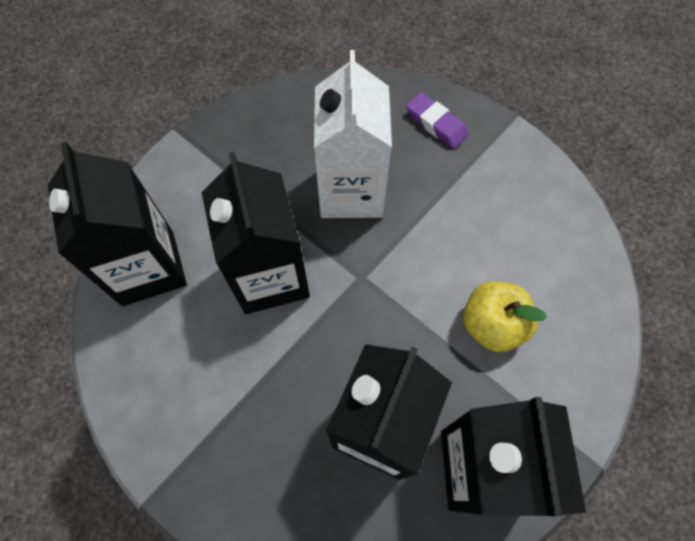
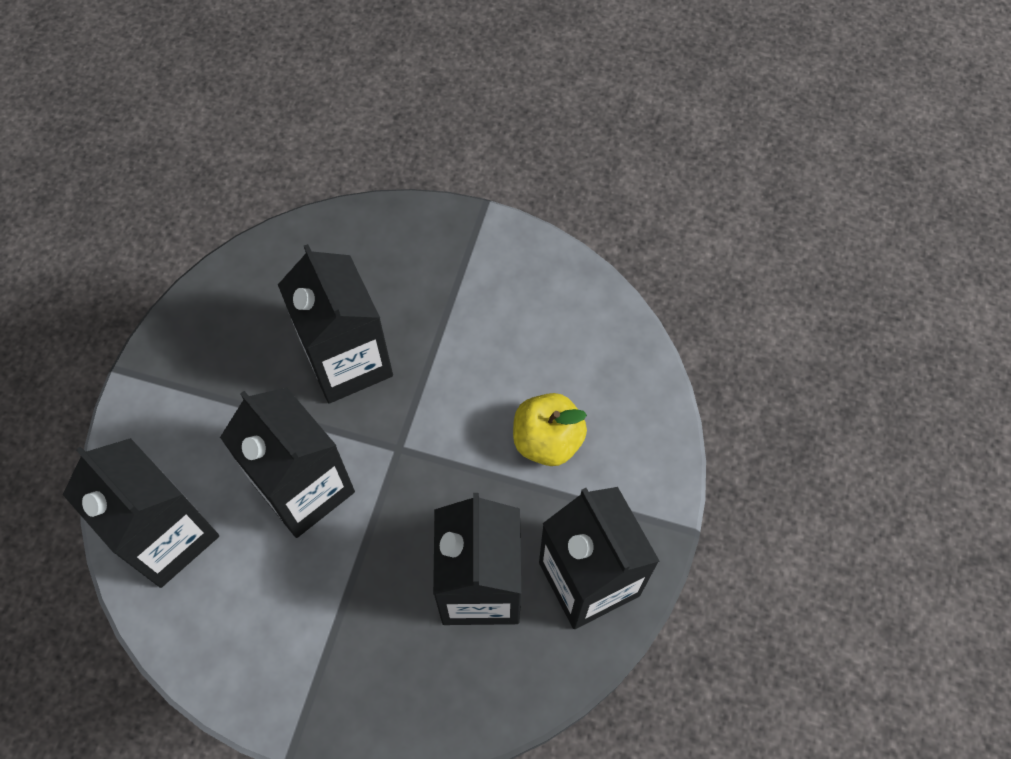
camera: 25 degrees left, 0 degrees up
(351, 191) = (348, 361): white carton -> black carton
(436, 124) = (406, 247): purple eraser -> none

